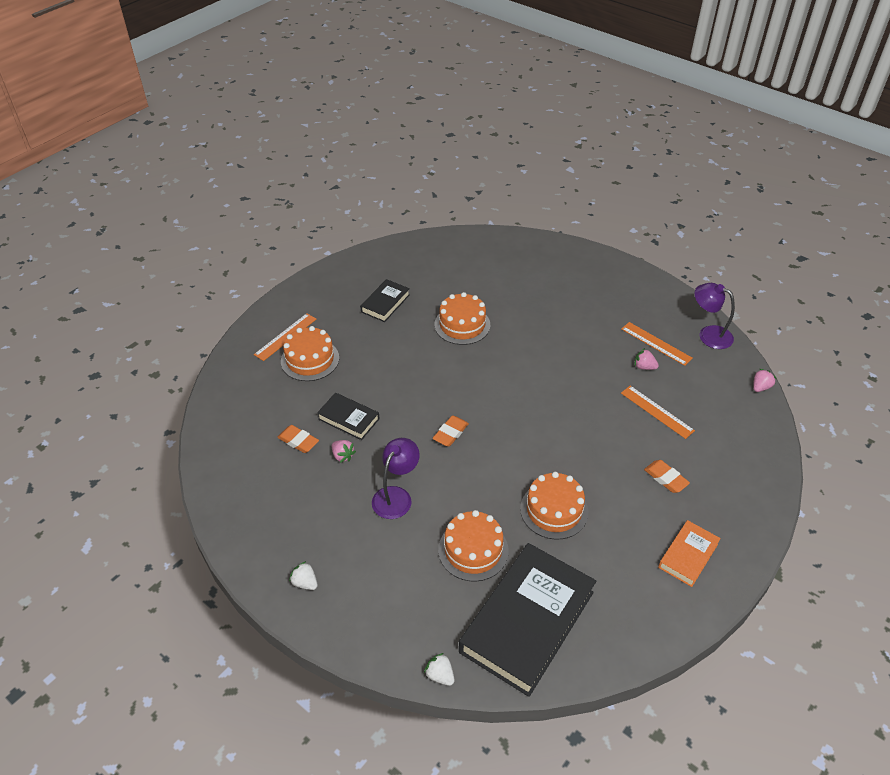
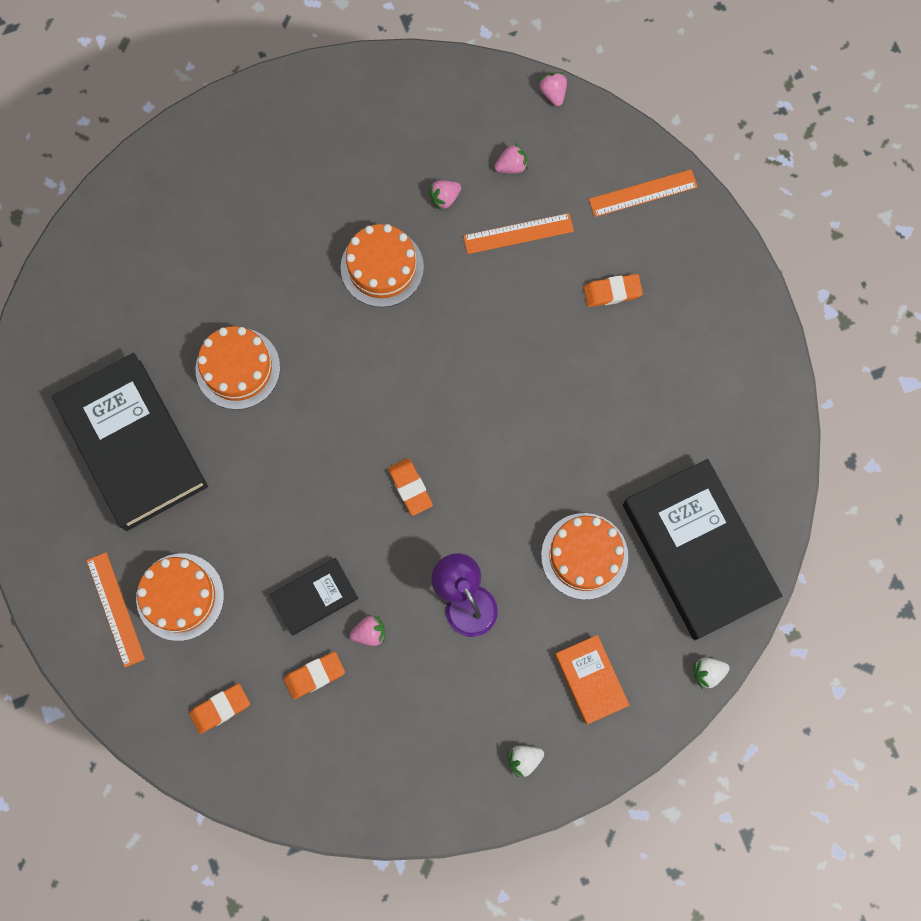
camera: 60 degrees left, 30 degrees up
(252, 406) = (220, 708): none -> orange eraser
(385, 303) = (133, 445): black book -> black book, size x2.06
(554, 510) = (583, 438): orange cake -> orange cake (382, 267)
(656, 343) = (417, 157): orange ruler -> orange ruler (643, 193)
(688, 555) = (715, 340): orange book -> orange book (591, 680)
(695, 388) = (511, 166): none -> pink strawberry
(708, 334) = (440, 85): purple lamp -> none

